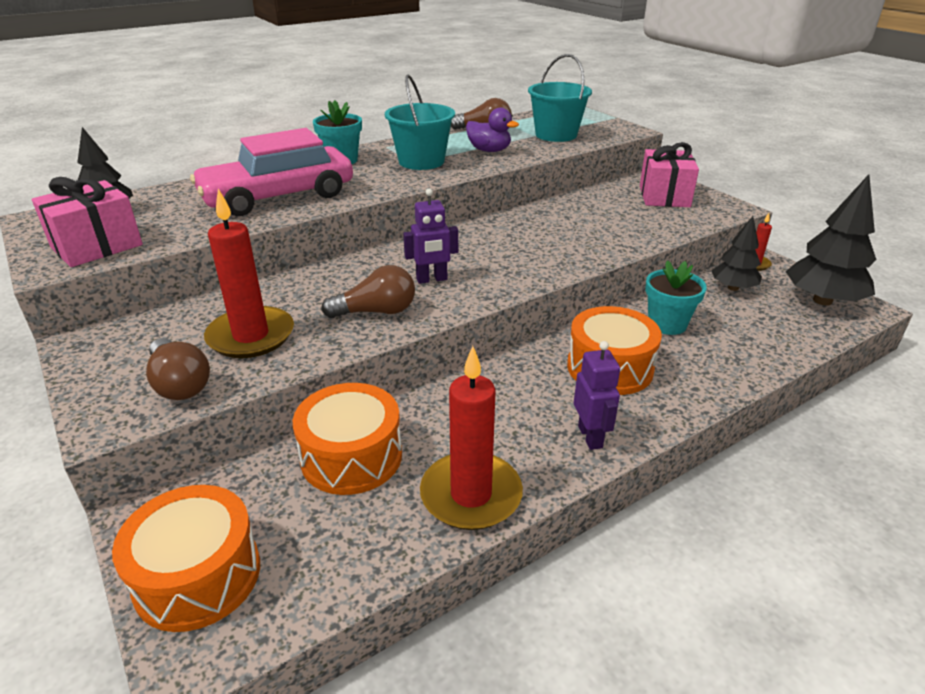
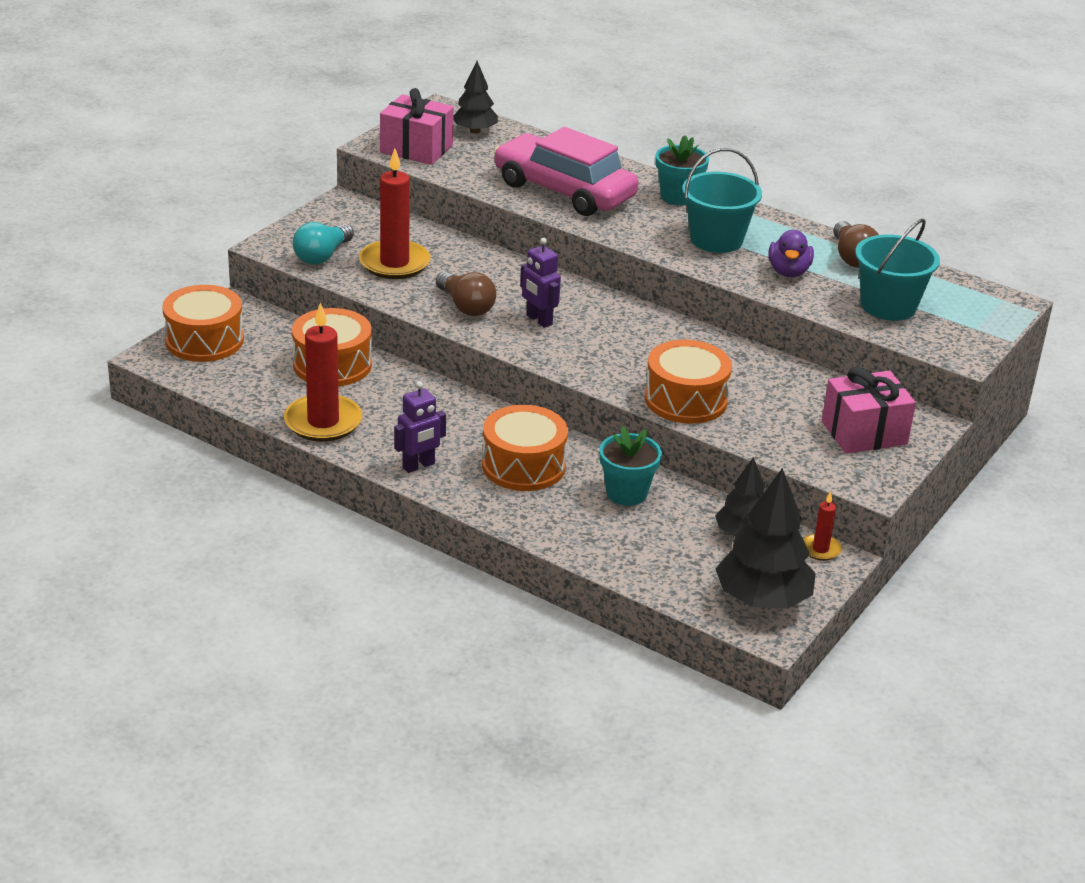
camera: 65 degrees right, 0 degrees up
(180, 384) = (322, 256): brown light bulb -> turquoise light bulb
(598, 244) = (685, 400): none -> orange drum

